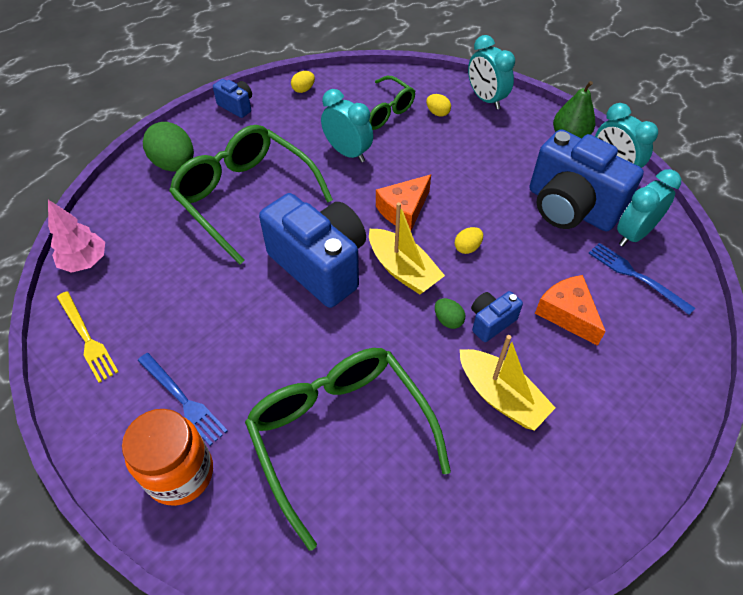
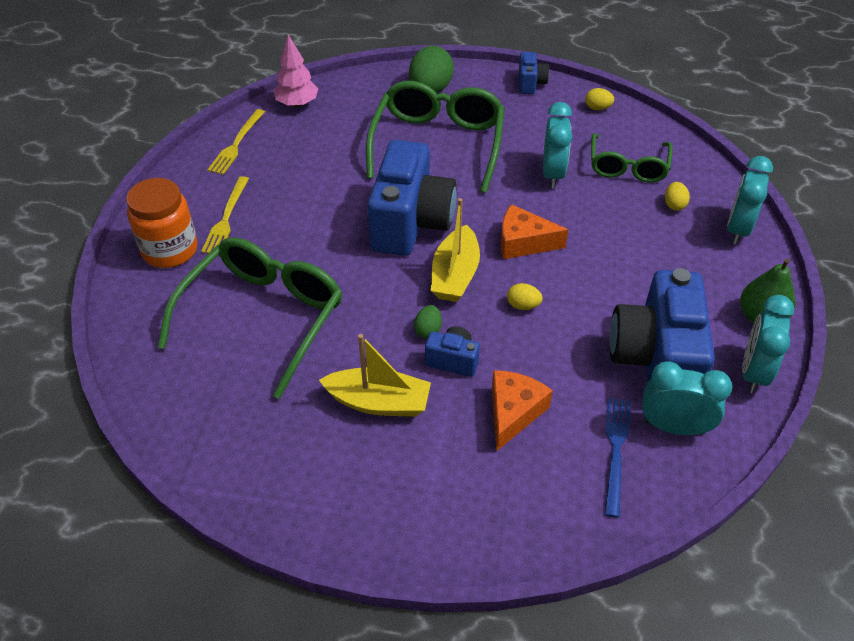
camera: 55 degrees right, 5 degrees down
(183, 400) = (226, 218): blue fork -> yellow fork
(501, 396) = (379, 402): yellow boat -> yellow boat turned 90 degrees counterclockwise

